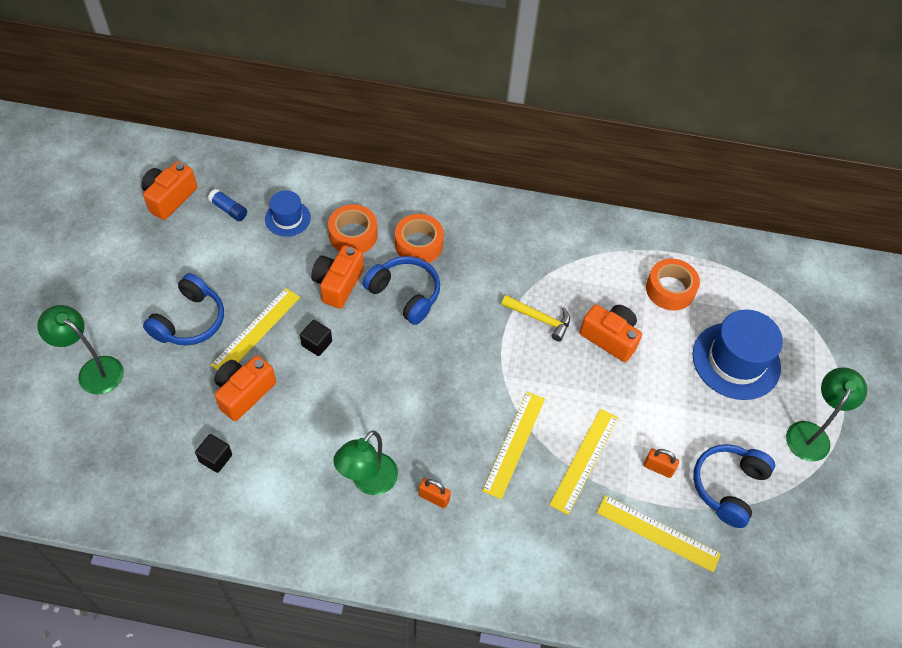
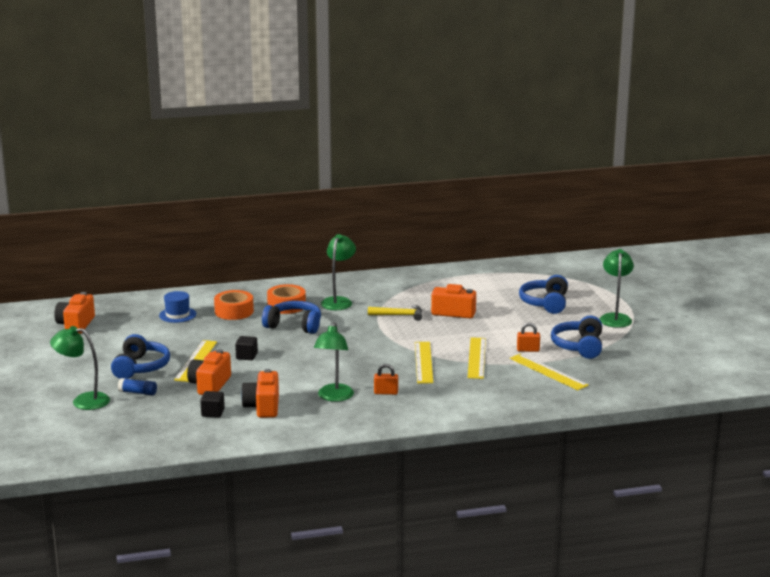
camera: 20 degrees left, 35 degrees down
(229, 209) = (128, 320): blue glue stick -> blue glue stick (138, 392)
(338, 284) = (240, 331): orange camera -> orange camera (263, 407)
(484, 257) = (338, 301): none -> green lamp
(658, 533) = (548, 372): yellow ruler -> yellow ruler turned 45 degrees clockwise
(670, 289) = (479, 287): orange tape -> none
(736, 361) = (545, 303): blue hat -> blue headphones

